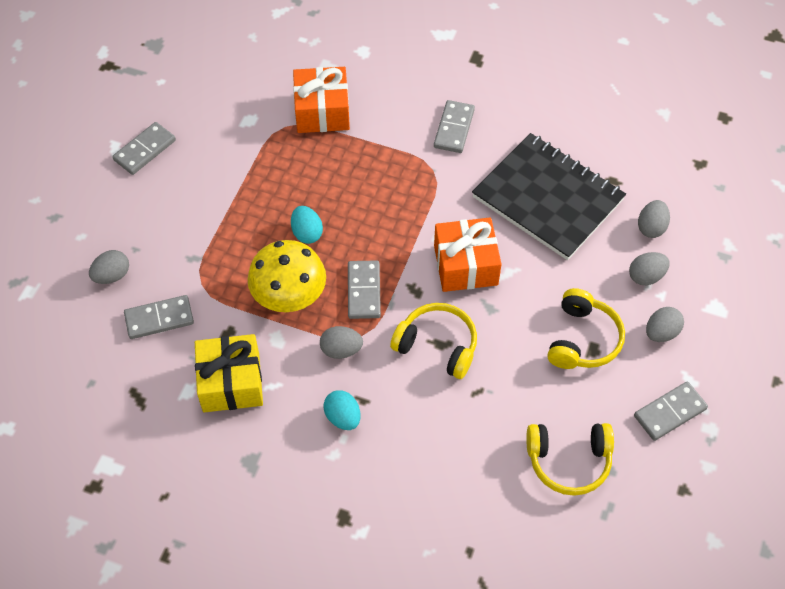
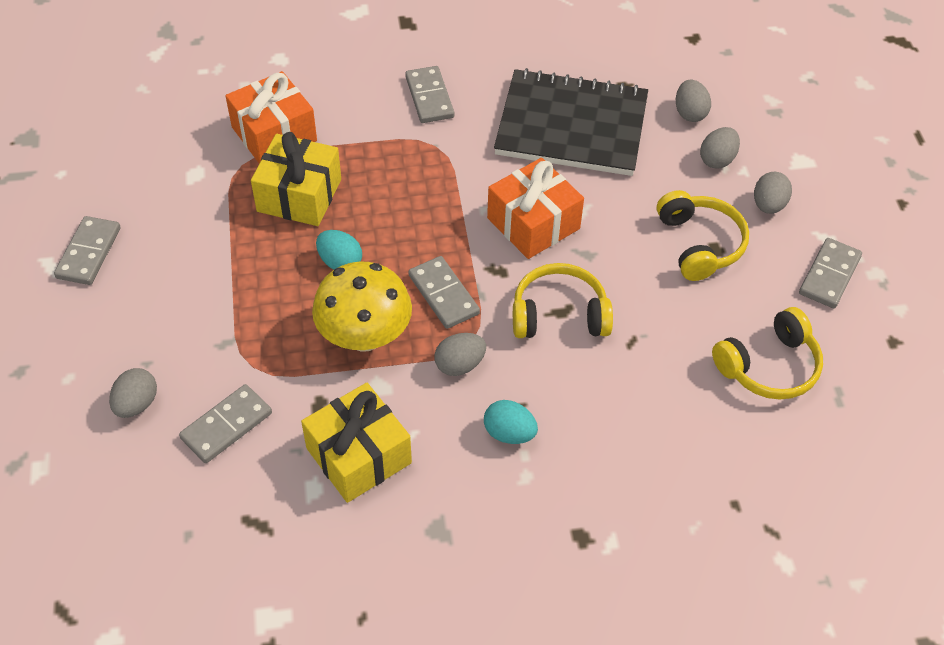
camera: 30 degrees left, 5 degrees down
(310, 168) = (299, 195): none -> yellow gift

